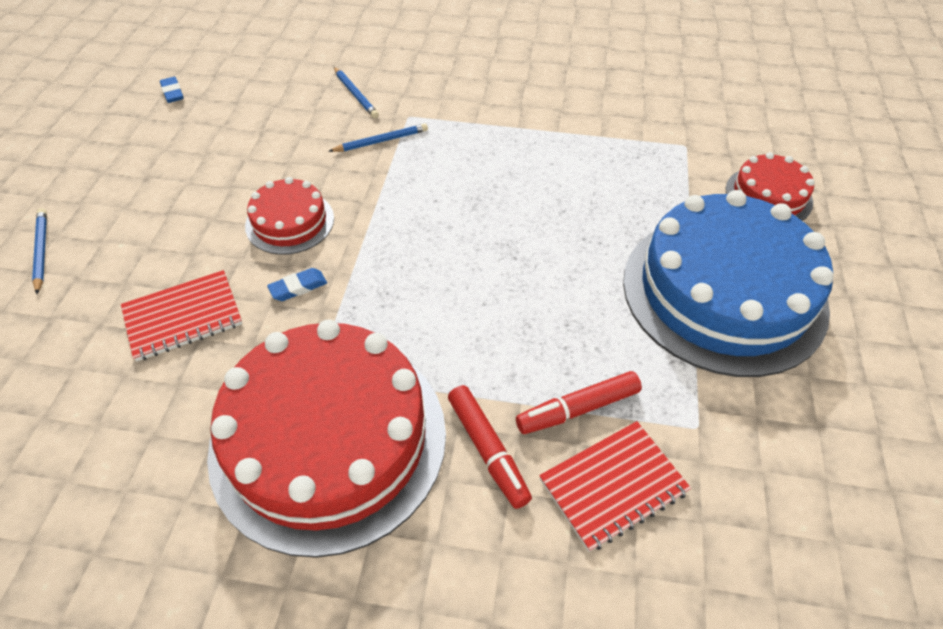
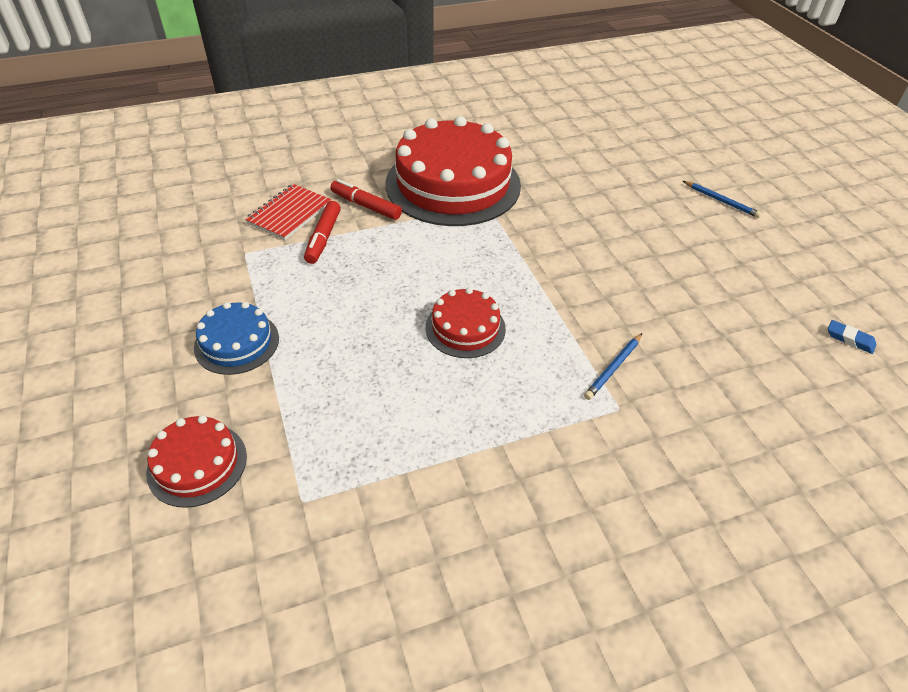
camera: 150 degrees right, 5 degrees down
(183, 317) = (591, 201): red notebook -> none
(290, 222) = (601, 272): red cake -> red cake (465, 328)
(298, 287) = (546, 237): blue eraser -> none
(355, 94) = (698, 413): blue pencil -> none
(577, 409) = (323, 238): red marker -> red marker turned 150 degrees clockwise
(723, 292) = (237, 343): blue cake -> blue cake, size x0.48

